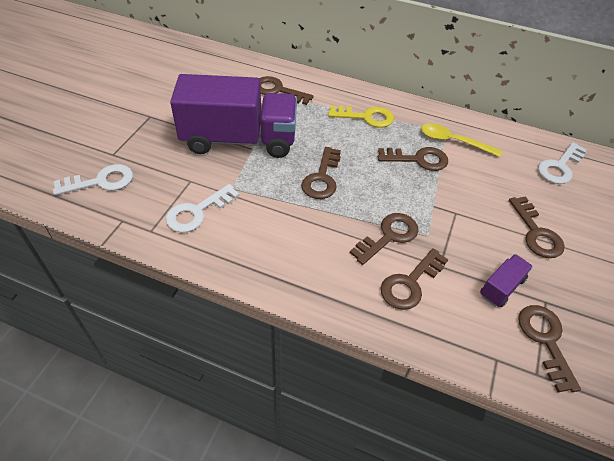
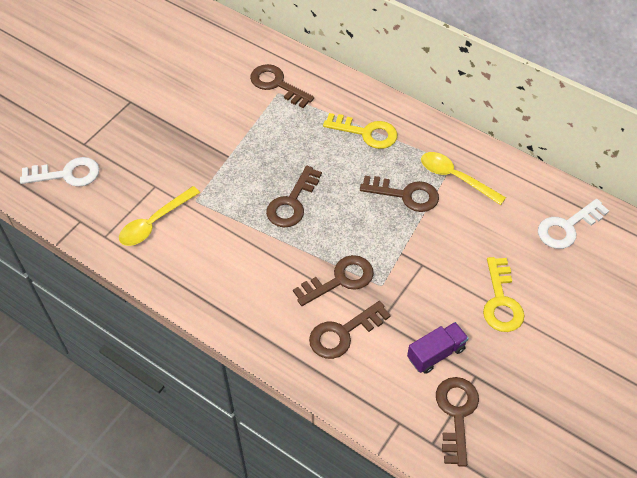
camera: 15 degrees right, 5 degrees up
(197, 212) = (154, 223): white key -> yellow spoon
(239, 140) = (217, 144): purple truck -> none
(536, 233) = (501, 301): brown key -> yellow key

